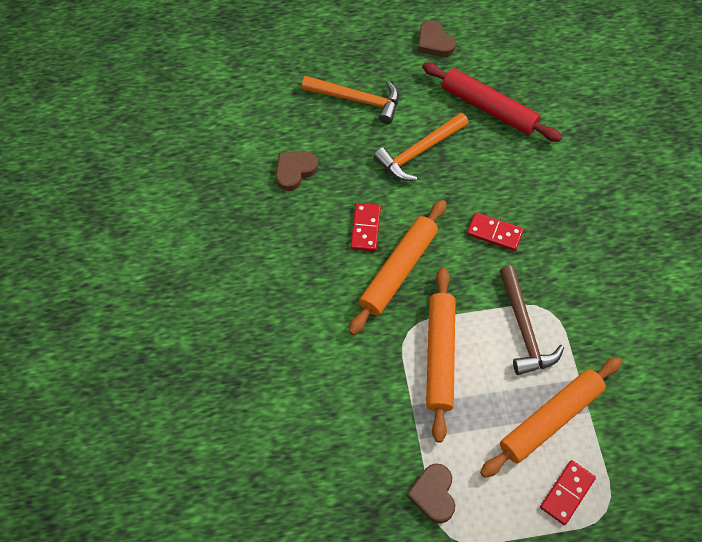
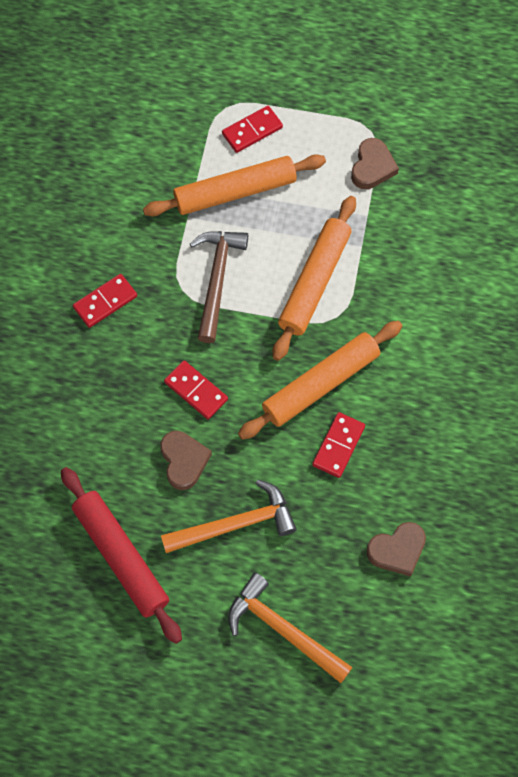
camera: 160 degrees left, 5 degrees up
(434, 42) = (142, 688): brown heart -> brown heart (184, 461)
(605, 278) = (105, 302): none -> red domino

